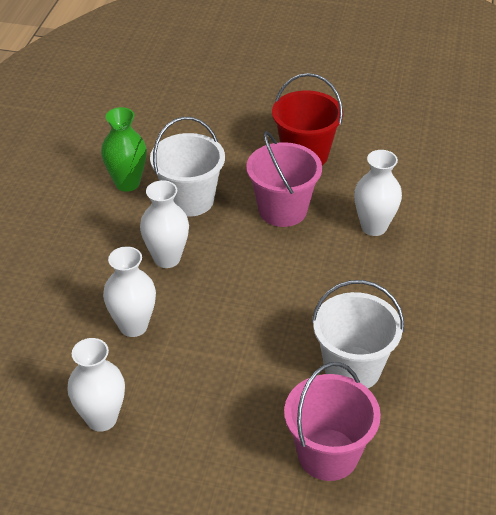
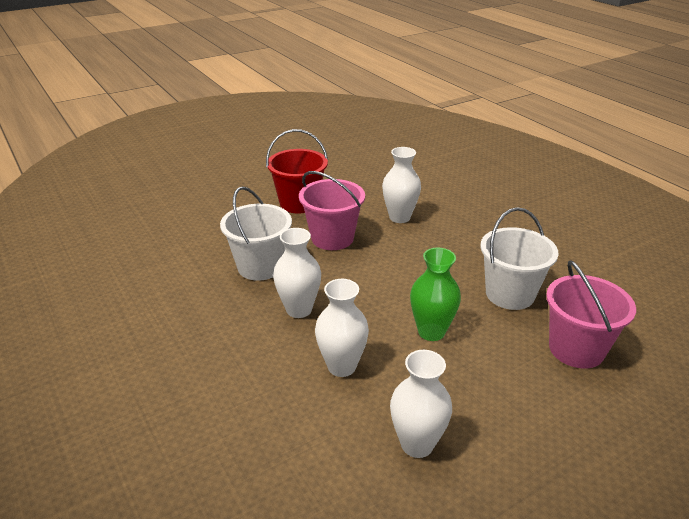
camera: 45 degrees left, 10 degrees down
(127, 183) = (195, 282): green vase -> green vase (431, 332)

